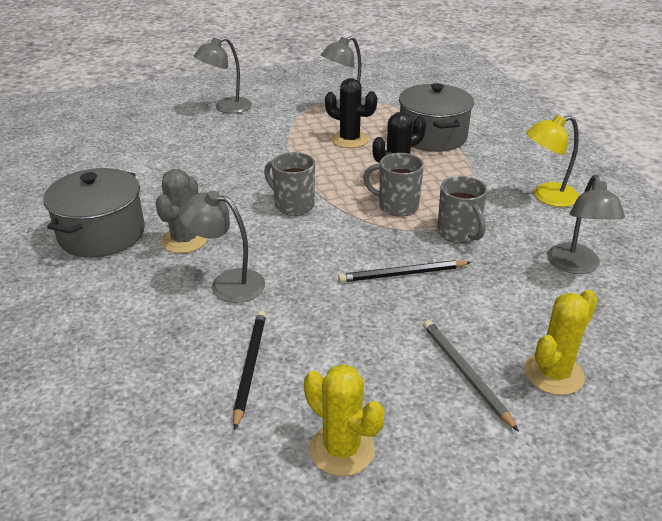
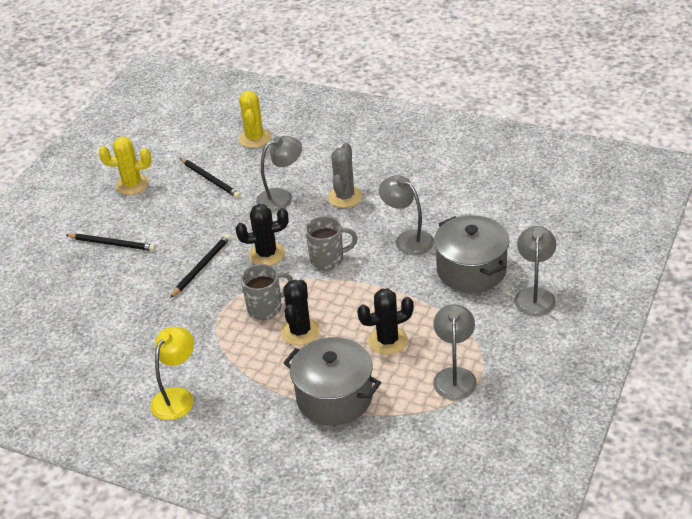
camera: 135 degrees right, 5 degrees up
(102, 234) = (392, 168): grey pot -> grey pot (471, 270)
(184, 240) = (345, 197): grey cactus -> grey cactus turned 45 degrees clockwise
(330, 243) = (266, 254): none -> black cactus
(459, 233) = (202, 317): grey mug -> none
(465, 373) = (112, 244): grey pencil -> black pencil
(553, 374) = (70, 273): yellow cactus -> yellow cactus (254, 138)
(576, 266) = (108, 347): grey lamp -> grey lamp (408, 239)

